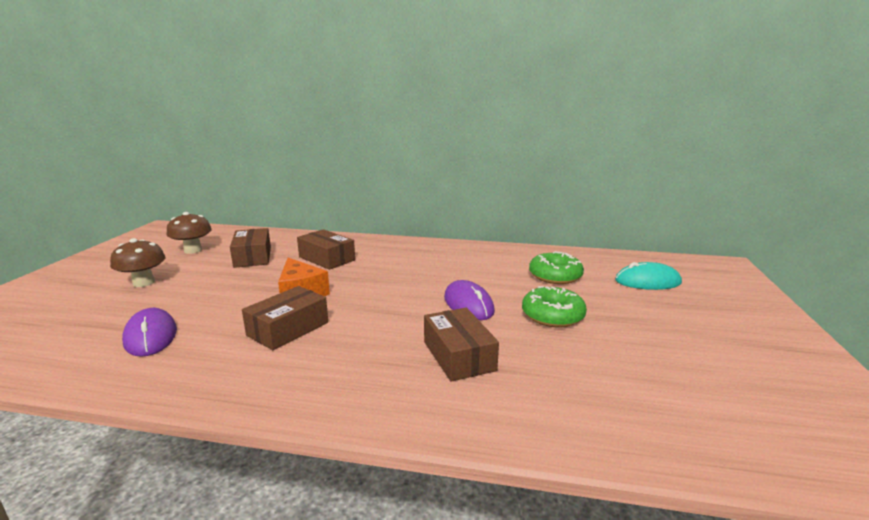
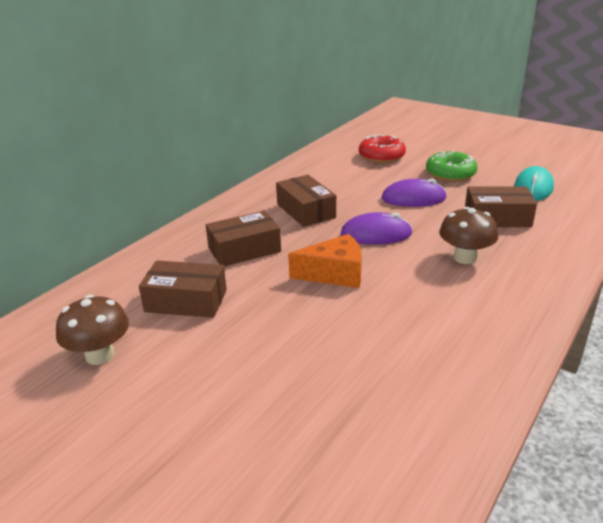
camera: 65 degrees left, 10 degrees up
(143, 283) = (205, 399): brown mushroom -> brown mushroom (465, 258)
(150, 336) = (392, 378): purple mouse -> purple mouse (376, 234)
(288, 329) = (417, 287): brown box -> brown box (306, 211)
(555, 276) = (381, 156): green donut -> red donut
(647, 281) = (413, 132): turquoise mouse -> turquoise mouse (533, 188)

